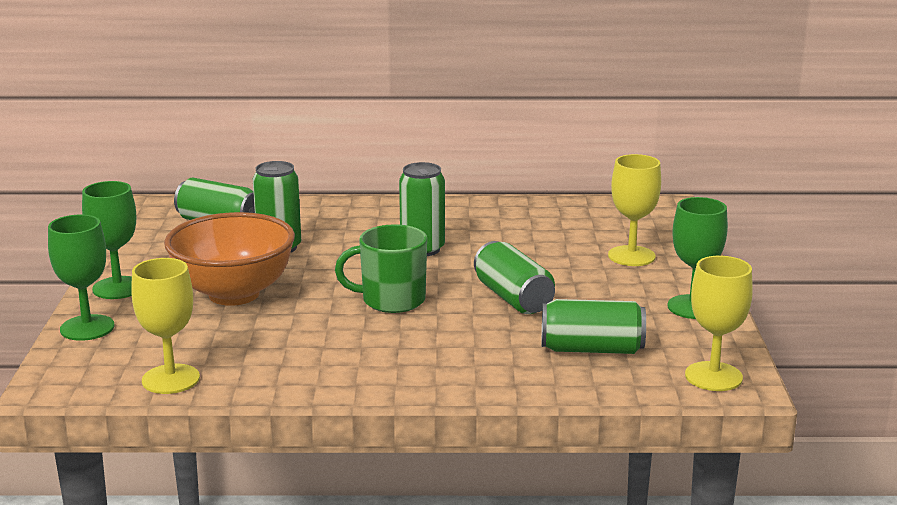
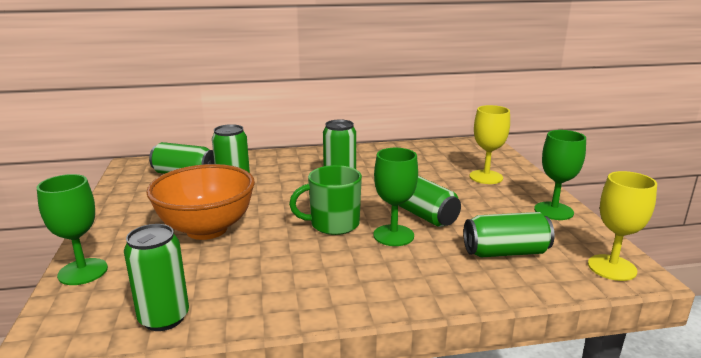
camera: 10 degrees left, 0 degrees up
(118, 288) = (109, 232): green goblet -> green goblet (393, 235)
(170, 379) = (164, 318): yellow goblet -> green can

